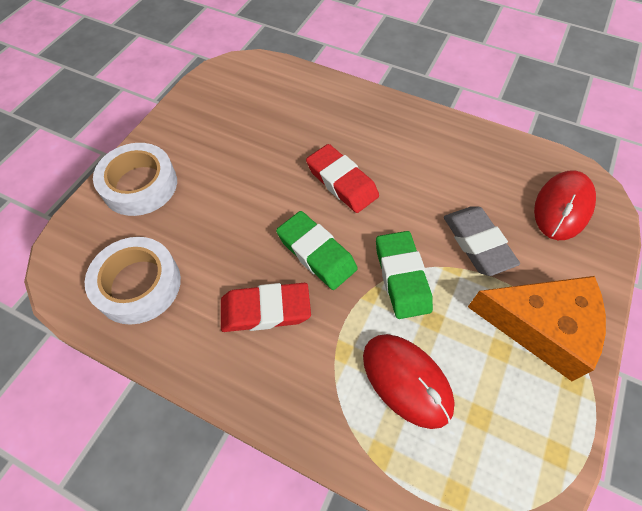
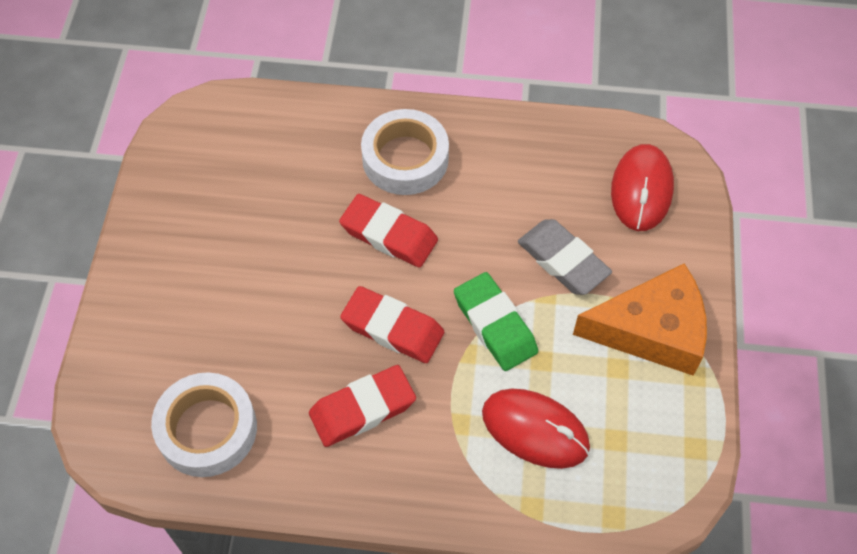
camera: 20 degrees left, 0 degrees up
(140, 185) = (147, 314): white tape -> white tape (405, 159)
(316, 253) = (392, 328): green eraser -> red eraser

